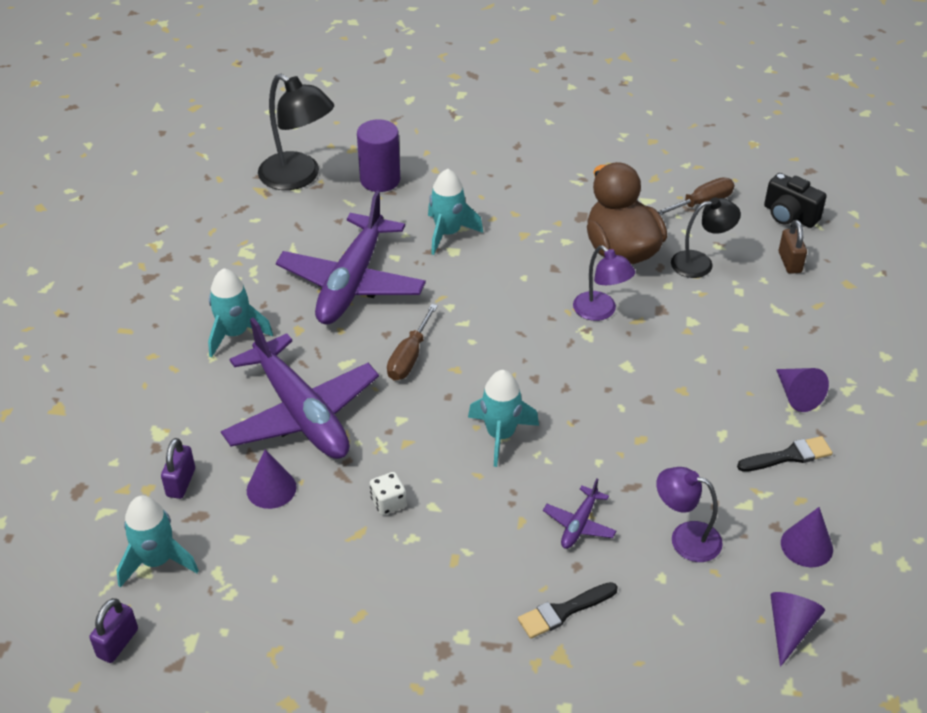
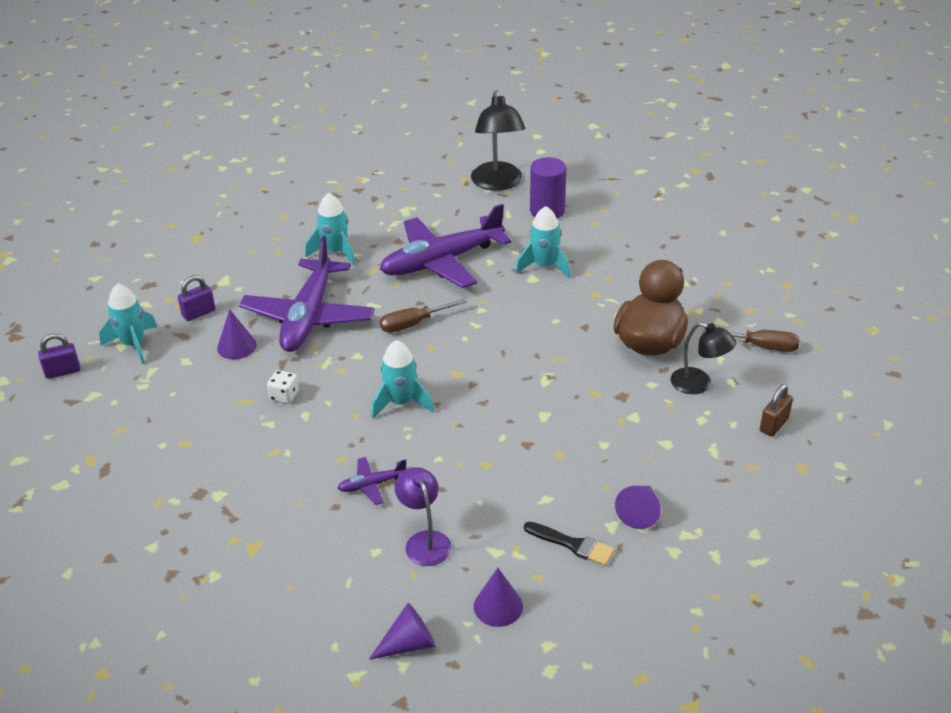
camera: 45 degrees right, 5 degrees down
(563, 611) = (290, 525): black brush -> none
(600, 312) = (576, 371): purple lamp -> none
(789, 215) = (824, 394): black camera -> none

